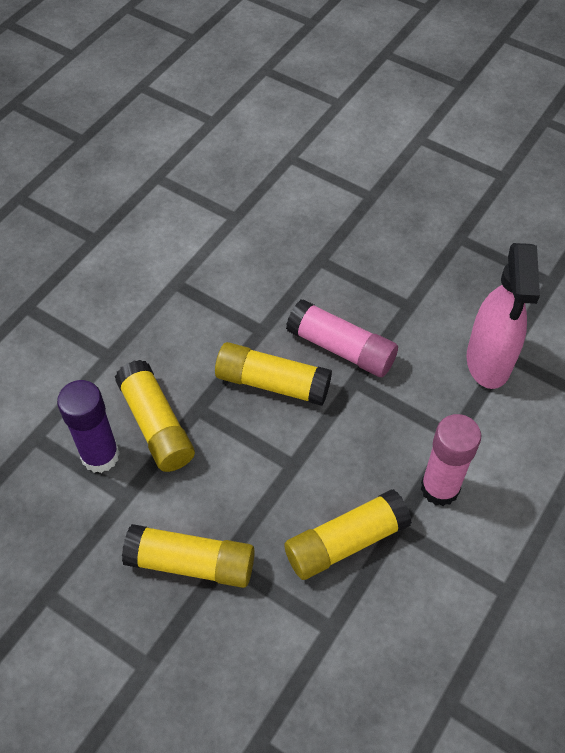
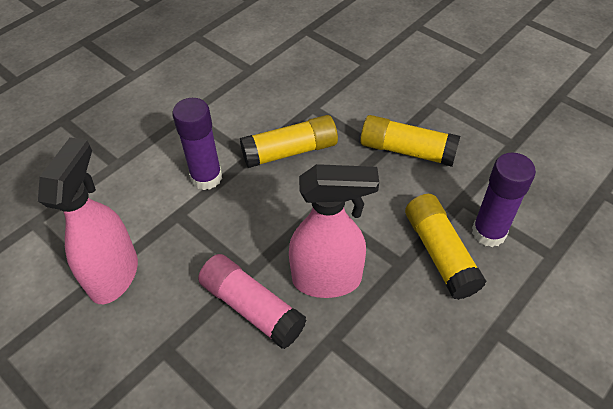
camera: 170 degrees left, 5 degrees down
(272, 383) = (327, 279): yellow glue stick -> pink spray bottle
(440, 488) = (206, 177): pink glue stick -> purple glue stick

